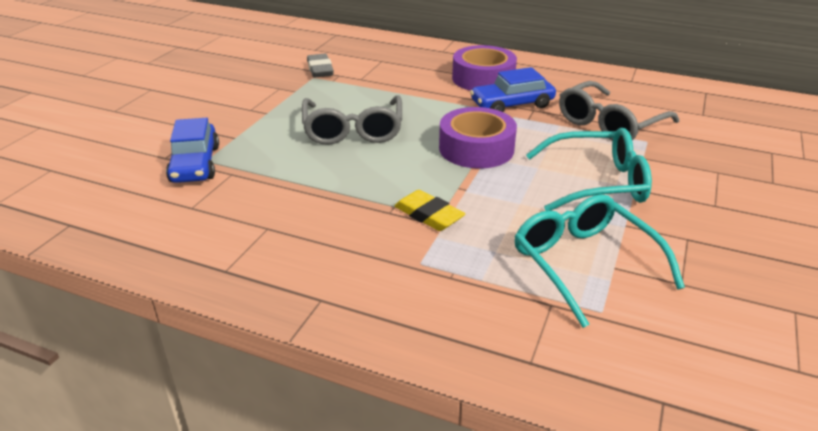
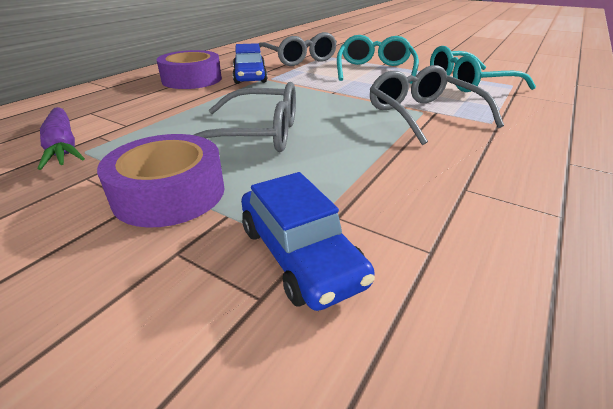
camera: 80 degrees left, 0 degrees up
(195, 164) = (300, 254): blue car -> blue car turned 60 degrees clockwise
(320, 69) = (63, 146): grey eraser -> purple carrot
(428, 215) = (423, 115): yellow eraser -> grey glasses
(476, 148) = (318, 92): purple tape -> purple tape (169, 193)

